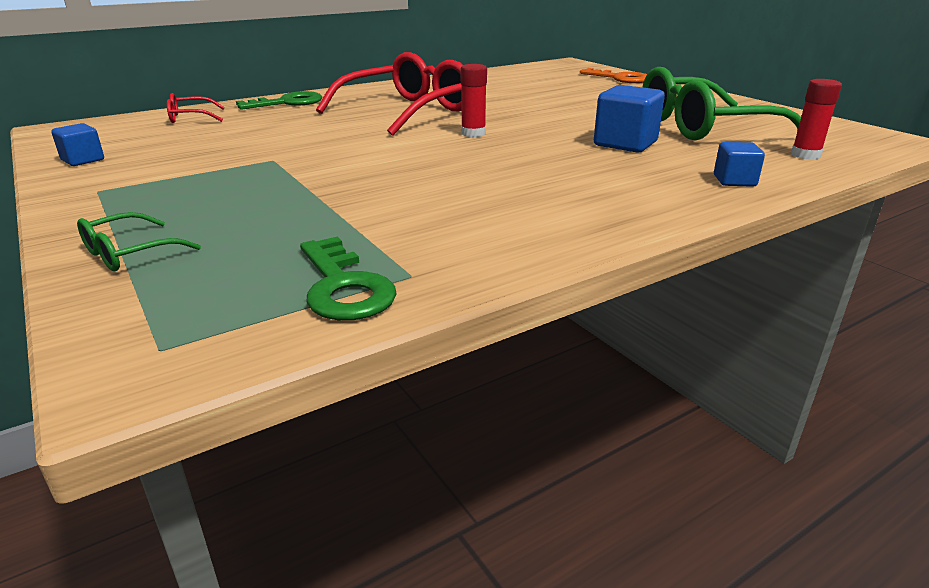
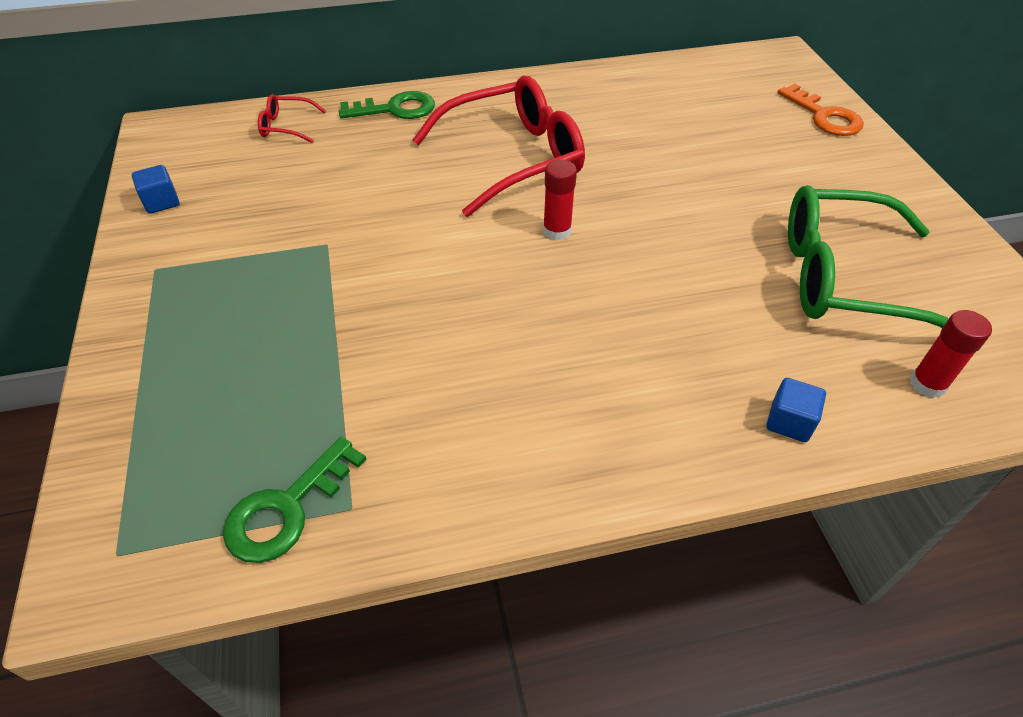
camera: 20 degrees right, 20 degrees up
(129, 253) = (143, 394): green glasses -> none
(344, 287) = (287, 509): green key -> green key turned 45 degrees clockwise
(625, 144) = (717, 299): blue cube -> none

